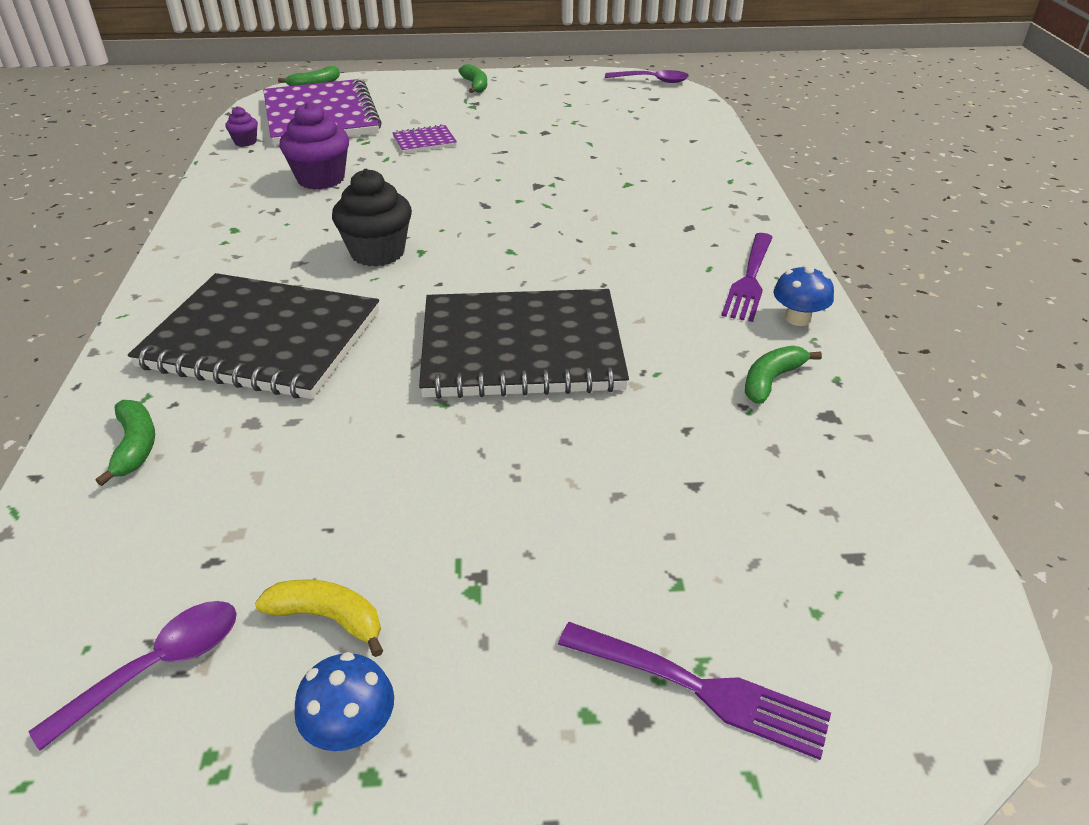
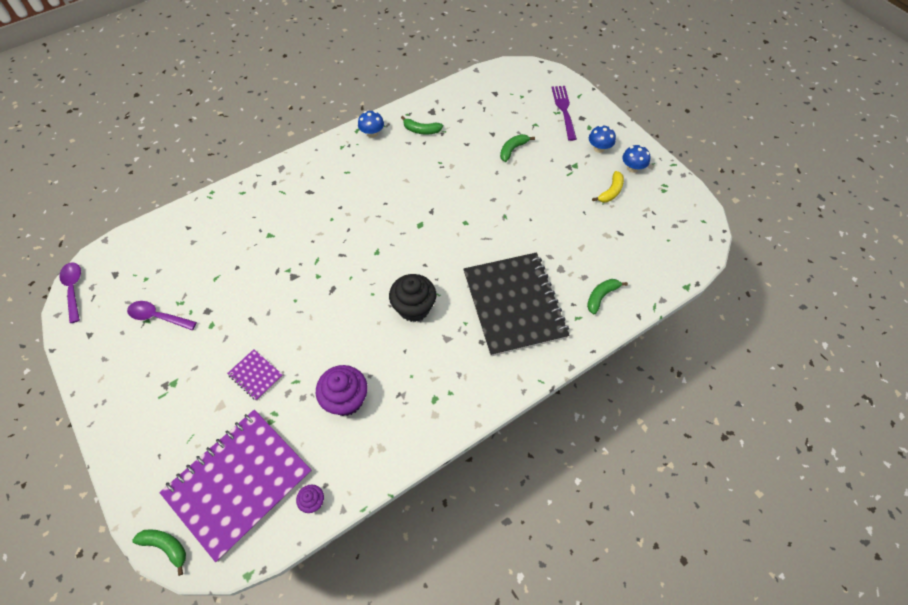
camera: 120 degrees left, 20 degrees up
(158, 666) = (656, 218): purple spoon -> purple spoon (158, 317)
(328, 618) = (611, 192): yellow banana -> yellow banana turned 135 degrees counterclockwise
(475, 85) = (124, 407): green banana -> green banana (512, 149)
(488, 687) = (599, 148): none -> blue mushroom
(521, 348) = (453, 209): black notebook -> none
(749, 280) = (349, 155): purple fork -> none

